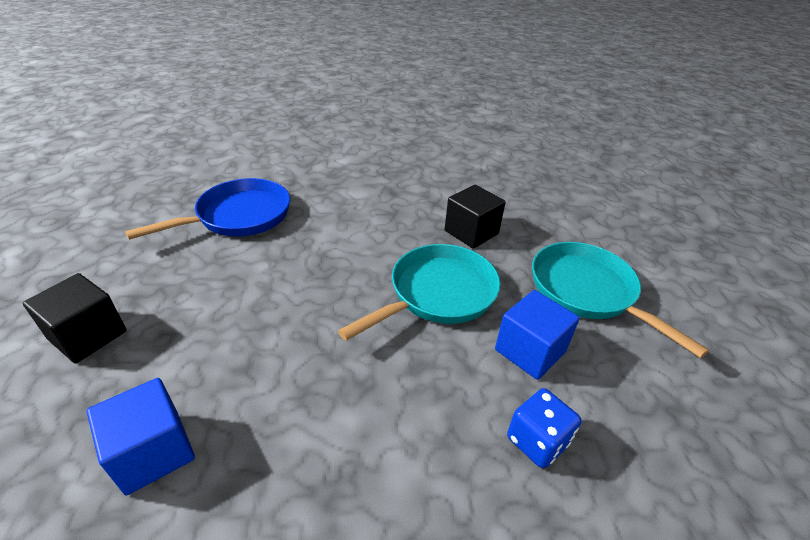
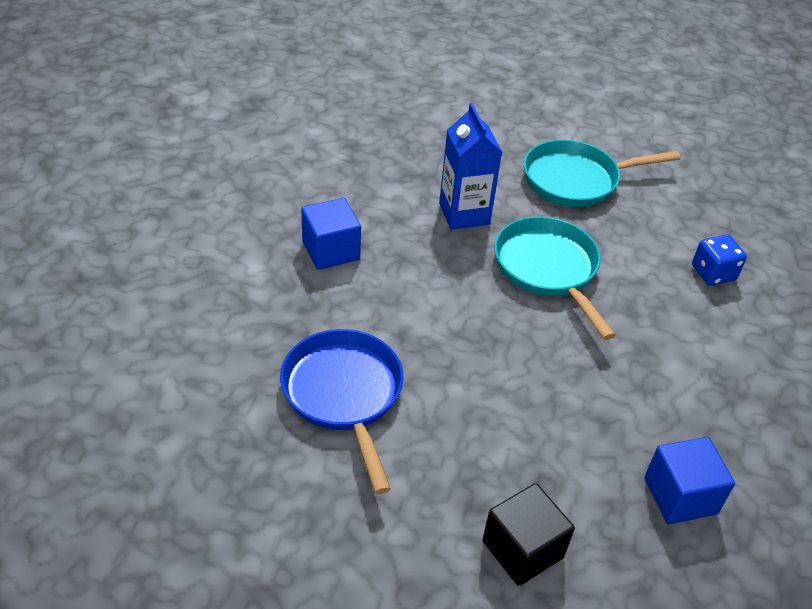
camera: 70 degrees left, 5 degrees up
(471, 232) = (464, 214): black cube -> blue carton
(530, 351) = (632, 242): blue cube -> blue cube (331, 250)

